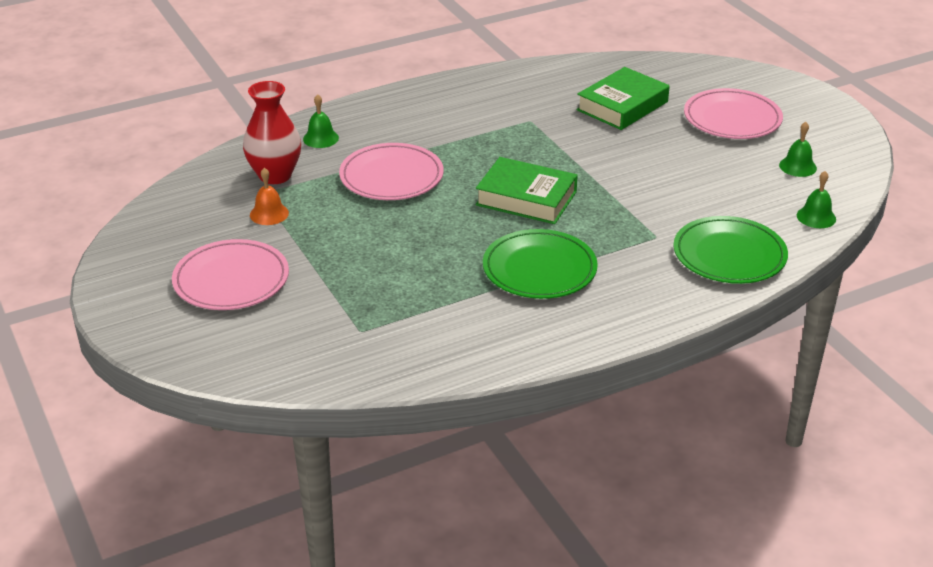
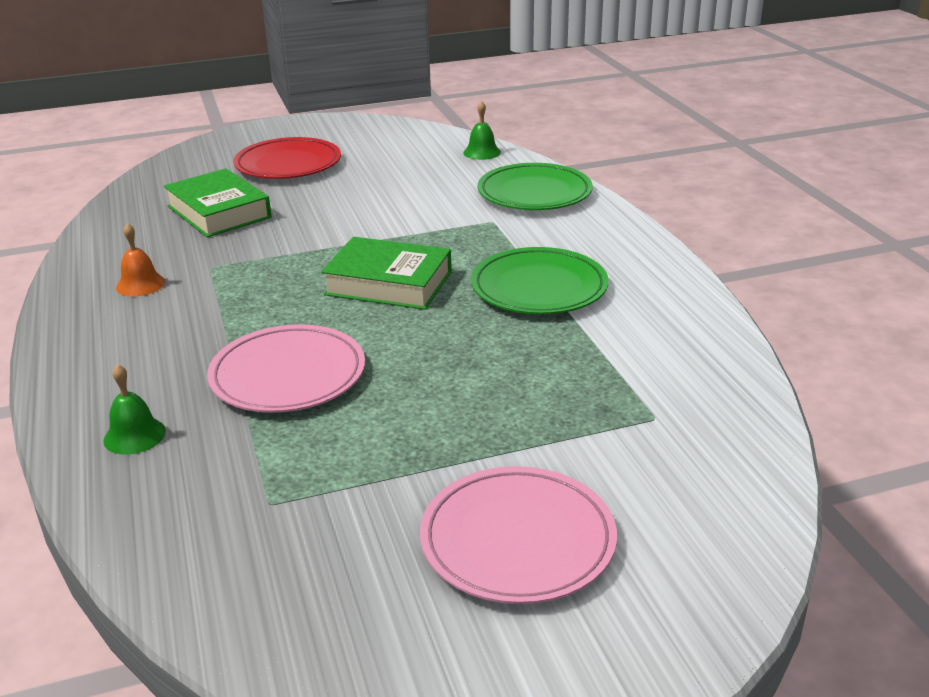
camera: 80 degrees left, 5 degrees down
(269, 214) = (336, 496): orange bell -> orange bell (140, 284)
(275, 175) = (221, 487): red vase -> none
(526, 198) = (388, 283): green book -> green book turned 75 degrees clockwise
(732, 119) = (288, 164): pink plate -> red plate
(797, 166) = (393, 149): green bell -> none

